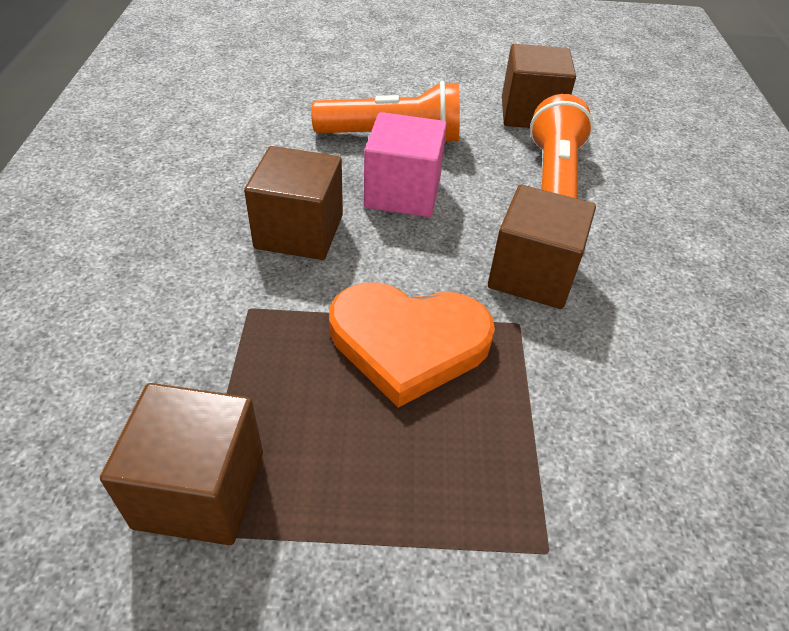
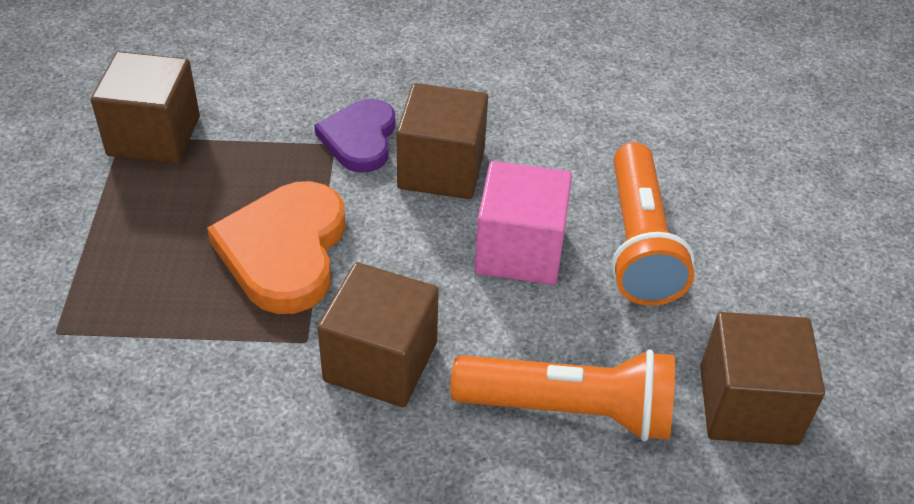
camera: 90 degrees right, 0 degrees up
(245, 287) = (360, 139): none -> purple heart

